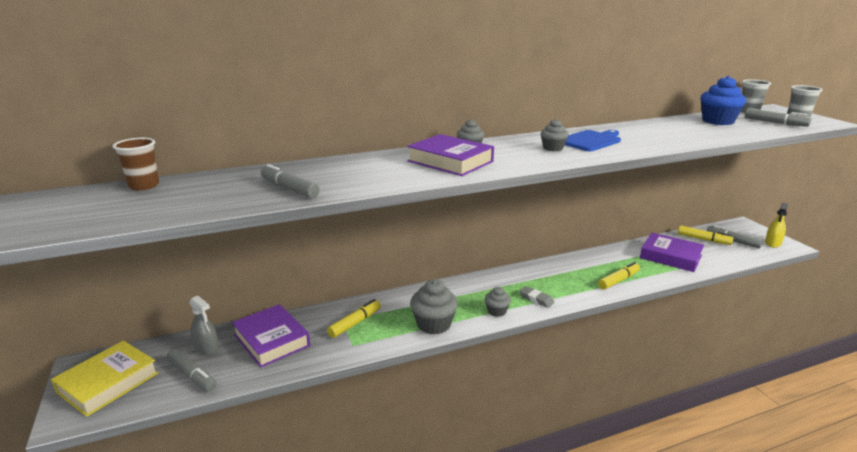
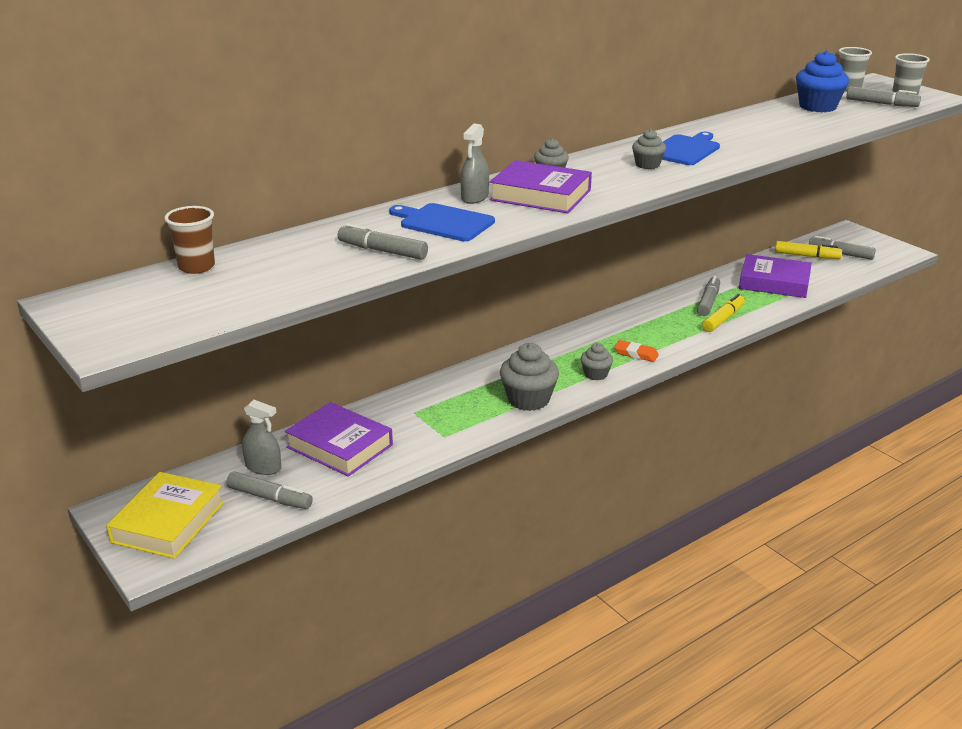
camera: 15 degrees left, 5 degrees up
(355, 323) = (431, 412): yellow marker -> none
(357, 173) = (444, 222): none -> blue cutting board
(398, 158) = (475, 197): none -> grey spray bottle
(536, 299) = (636, 354): grey eraser -> orange eraser
(611, 265) = (708, 302): none -> grey marker
(772, 243) = (886, 251): yellow spray bottle -> none

